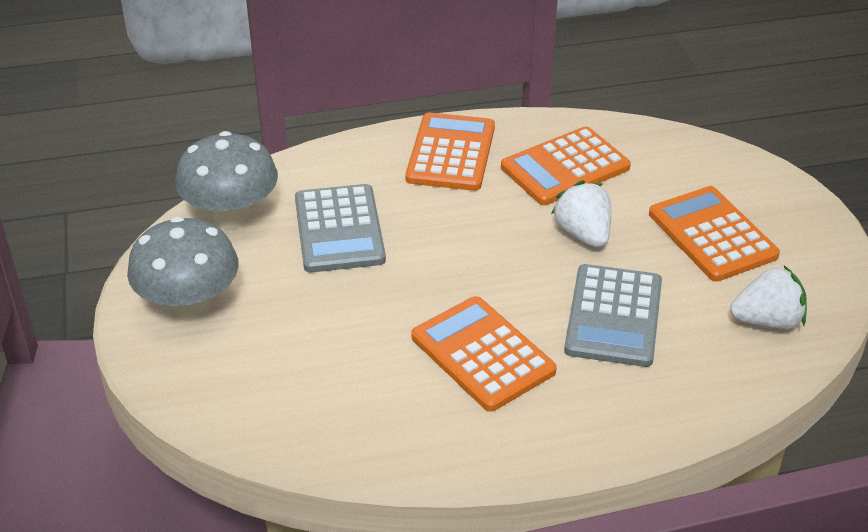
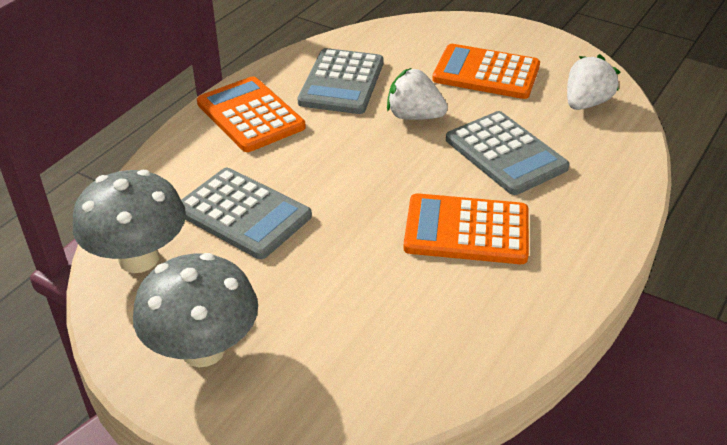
camera: 45 degrees left, 0 degrees up
(565, 167) = (341, 82): orange calculator -> grey calculator

